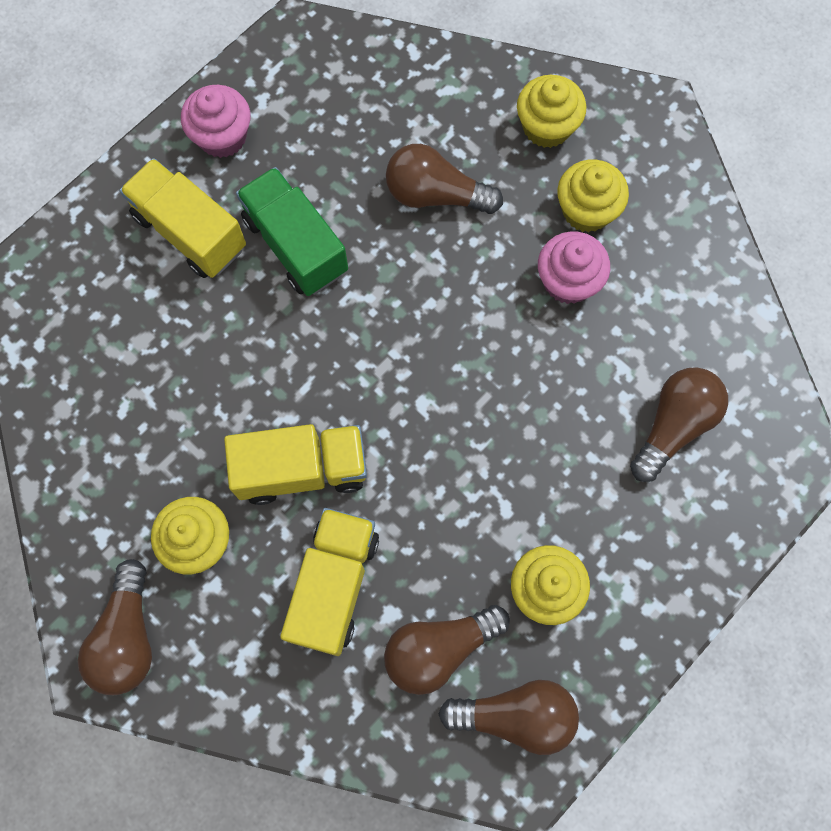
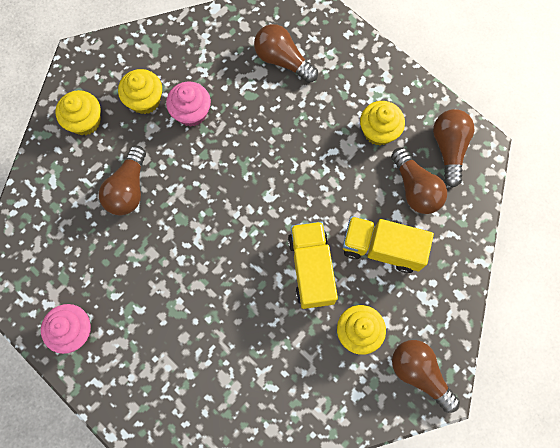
camera: 90 degrees left, 0 degrees up
(127, 637) = (419, 373): brown light bulb -> brown light bulb turned 135 degrees counterclockwise
(190, 232) = (146, 349): yellow truck -> none
(295, 245) = (159, 278): green truck -> none

